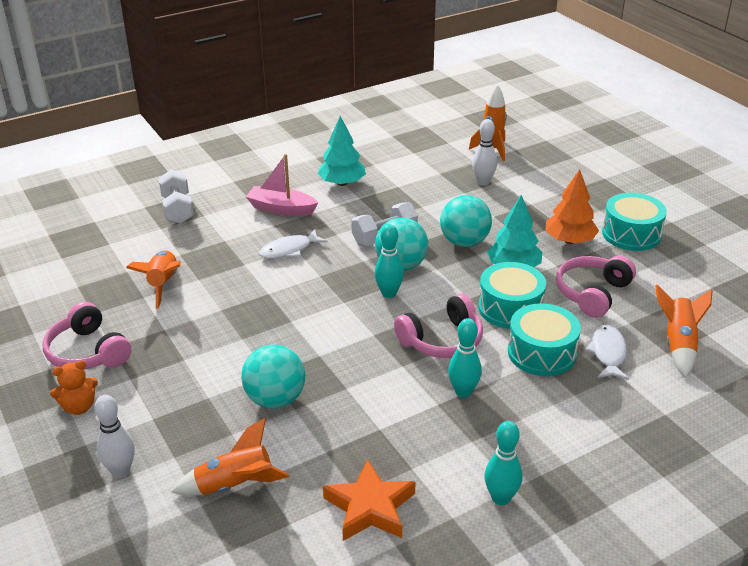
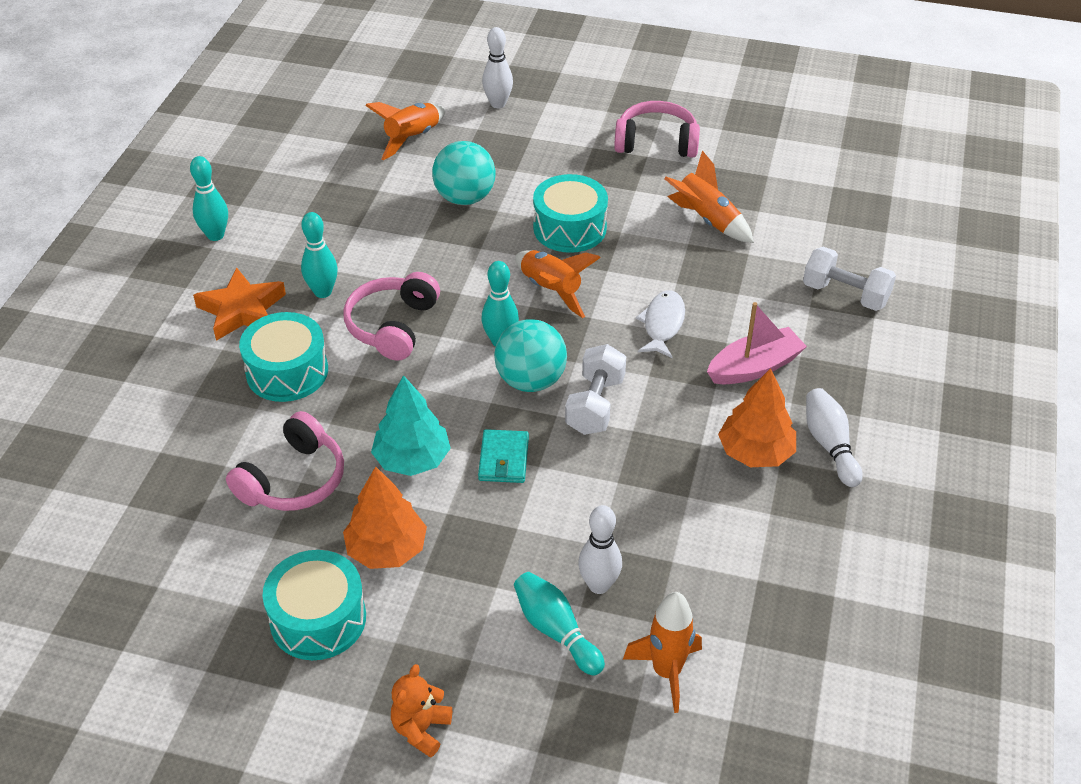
camera: 135 degrees right, 10 degrees up
(79, 407) = (592, 114): orange teddy bear -> orange teddy bear (421, 729)
(306, 169) = (830, 445): none -> white bowling pin
(342, 183) = (755, 452): turquoise tree -> orange tree
(370, 507) = (304, 178): orange star -> orange star (242, 310)
(464, 242) = (504, 459): turquoise ball -> turquoise wallet
(510, 308) = (364, 402): turquoise drum -> turquoise drum (569, 228)
(521, 179) = (556, 631): none -> turquoise bowling pin
(592, 293) = (294, 480): pink headphones -> pink headphones turned 45 degrees clockwise
(608, 353) = (221, 412): white fish -> none
(678, 344) = (153, 470): orange rocket -> orange rocket (551, 290)

